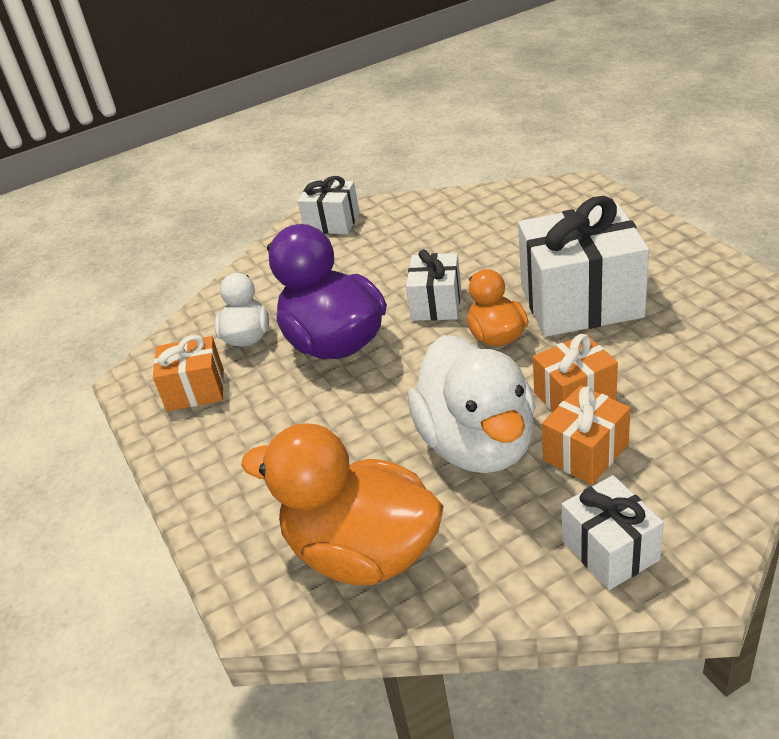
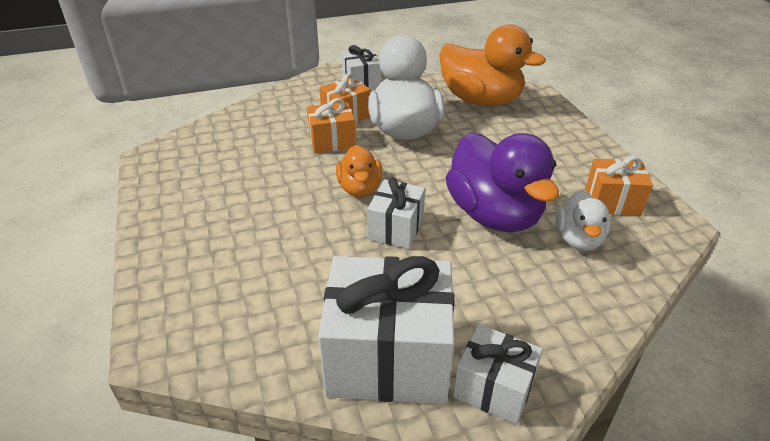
camera: 175 degrees left, 0 degrees up
(581, 302) = (279, 200): white gift -> white gift (388, 358)

